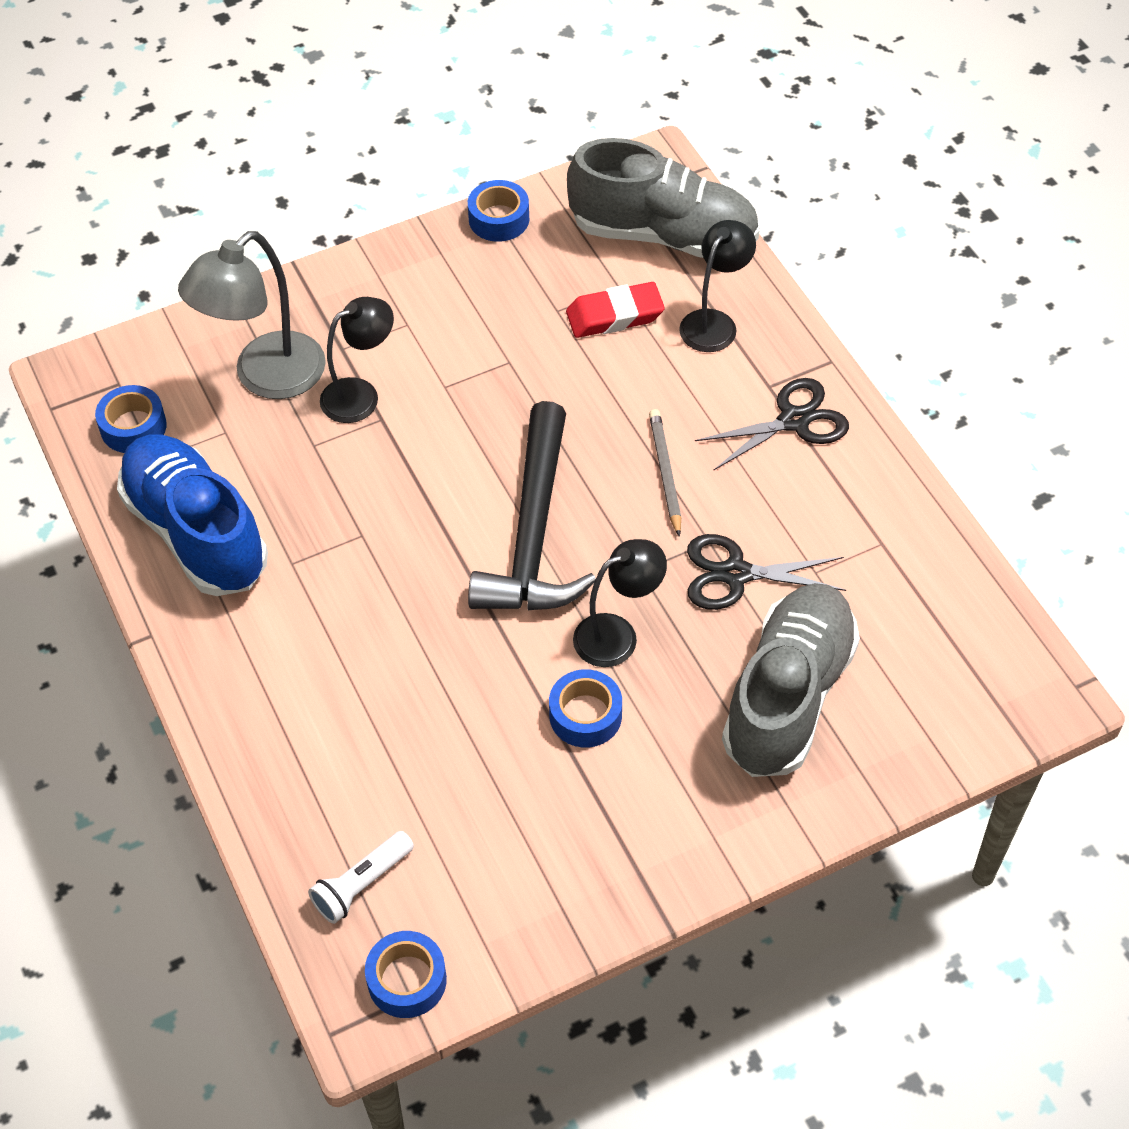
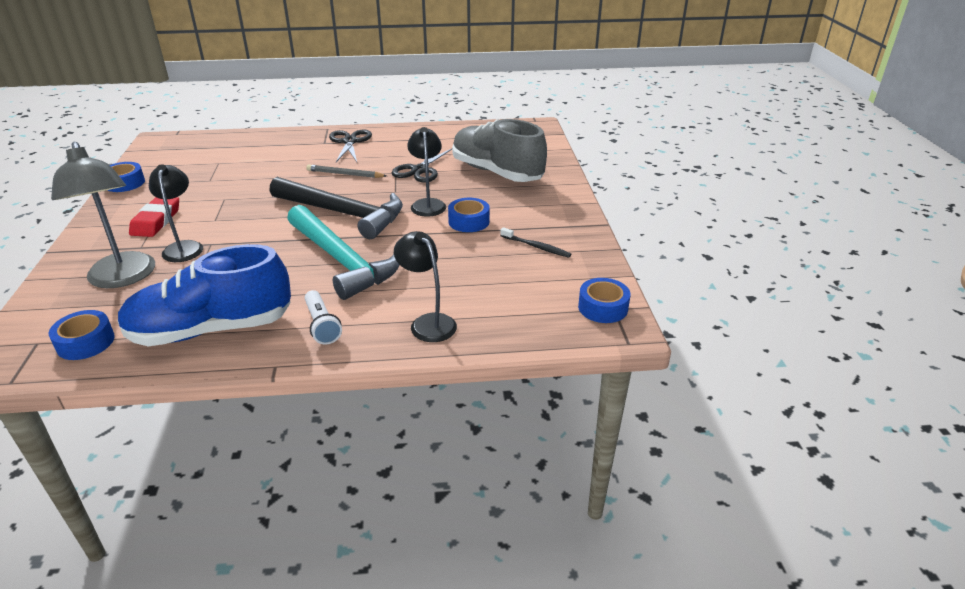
camera: 70 degrees left, 20 degrees down
(361, 884) = (531, 312): white flashlight -> white flashlight (322, 325)
(401, 594) = (342, 260): none -> turquoise hammer
(546, 840) = (536, 247): none -> black toothbrush
(615, 316) = (234, 167): red eraser -> red eraser (156, 221)
(663, 235) = (203, 147): grey shoe -> none
(714, 322) = (272, 146): black lamp -> black lamp (428, 322)

